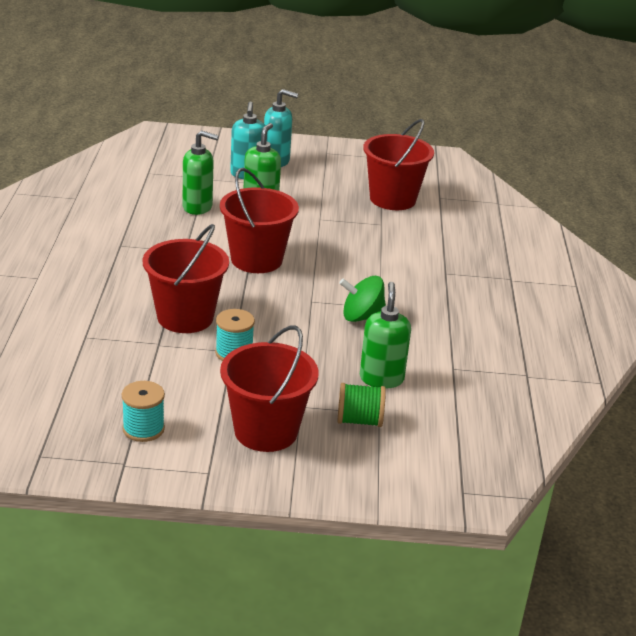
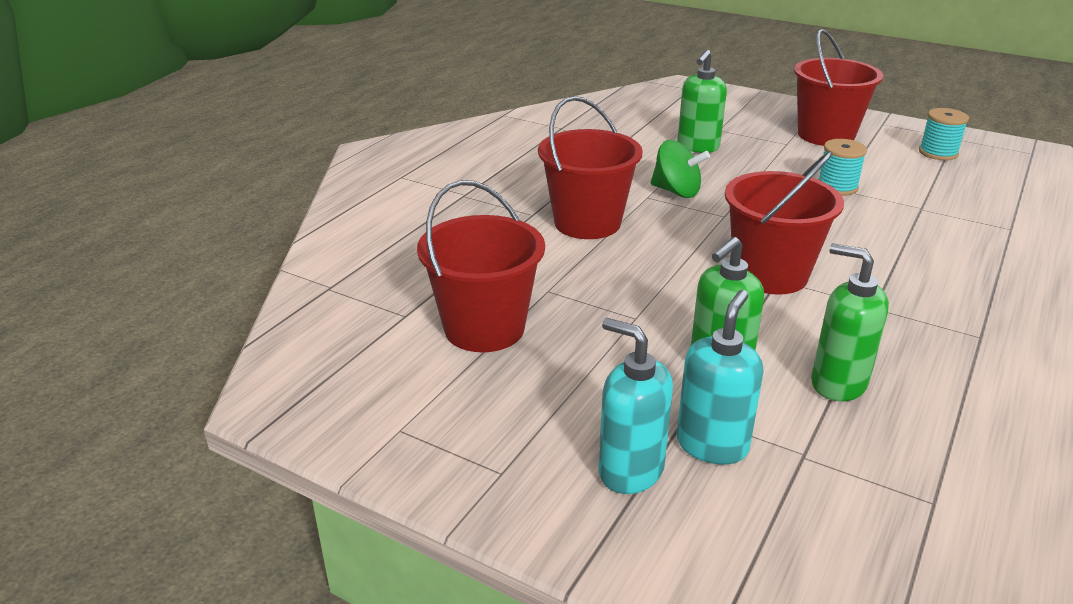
camera: 150 degrees left, 0 degrees up
(185, 317) = (886, 226): red bucket -> red bucket (587, 223)
(359, 420) = (739, 128): green spool -> none

